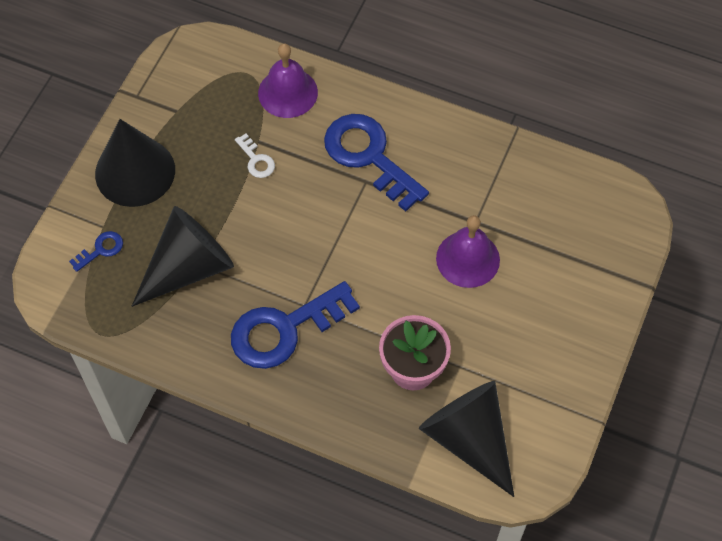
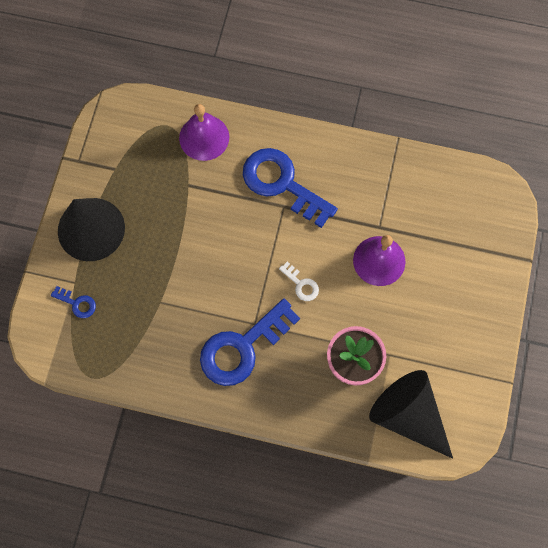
camera: 10 degrees left, 10 degrees up
(101, 250) = (77, 303): blue key -> blue key turned 75 degrees clockwise
(188, 267) = (153, 307): black cone -> none
(256, 160) = (190, 202): white key -> white key (301, 284)

